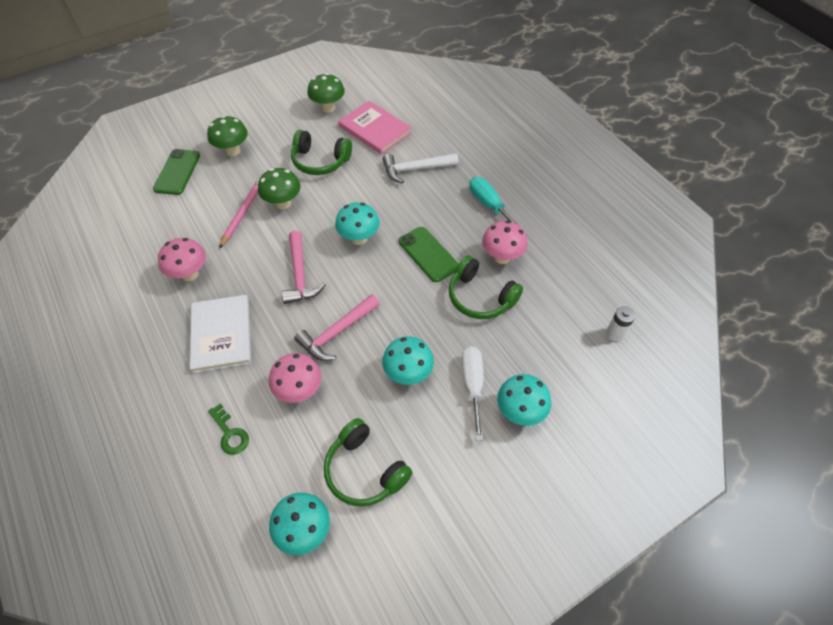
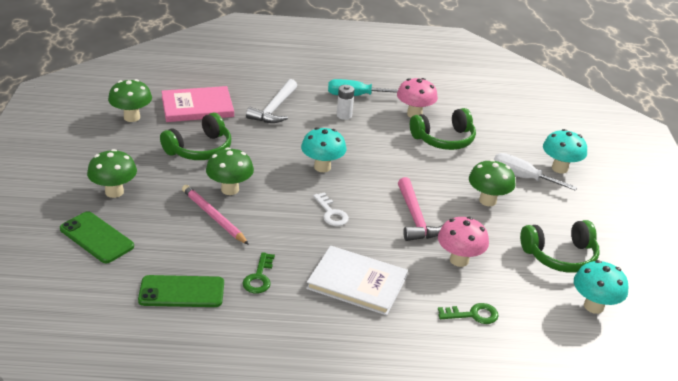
camera: 60 degrees left, 20 degrees down
(190, 274) = (259, 277): pink mushroom -> green key
(300, 275) = (331, 213): pink hammer -> white key
(408, 374) = (487, 200): turquoise mushroom -> green mushroom
(428, 254) = (377, 143): green phone -> green phone (181, 292)
(615, 333) = (525, 105): white battery -> white battery (344, 115)

